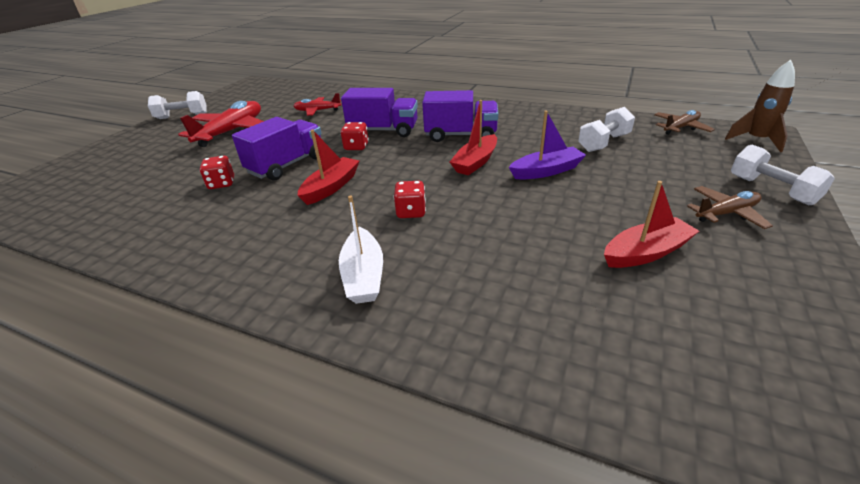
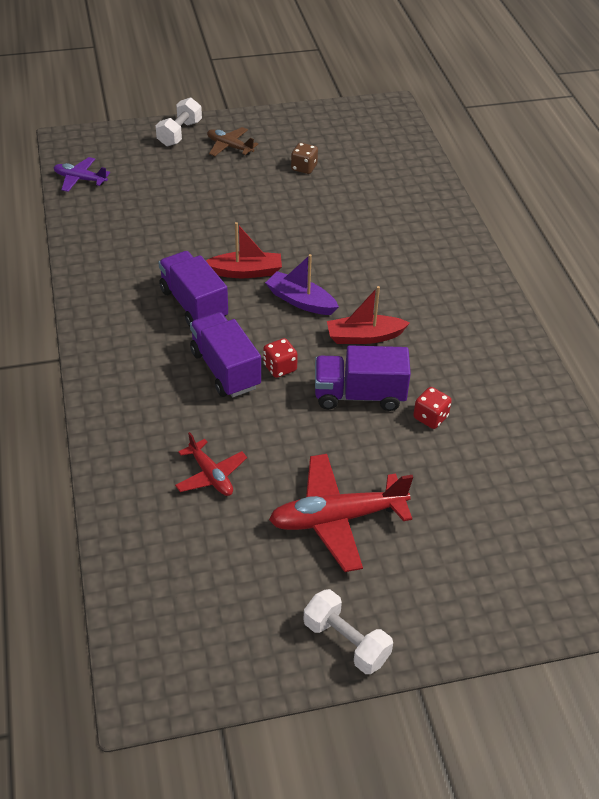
camera: 130 degrees left, 10 degrees up
(363, 275) = (435, 260): white boat -> none
(411, 212) = (353, 273): red dice -> none
(546, 171) = (230, 229): purple boat -> purple boat (300, 301)
(603, 143) = (147, 213): white dumbbell -> none
(646, 252) = (304, 168): red boat -> brown dice
(680, 128) = (80, 179): brown plane -> purple plane
(756, 140) = (87, 143): brown rocket -> none

